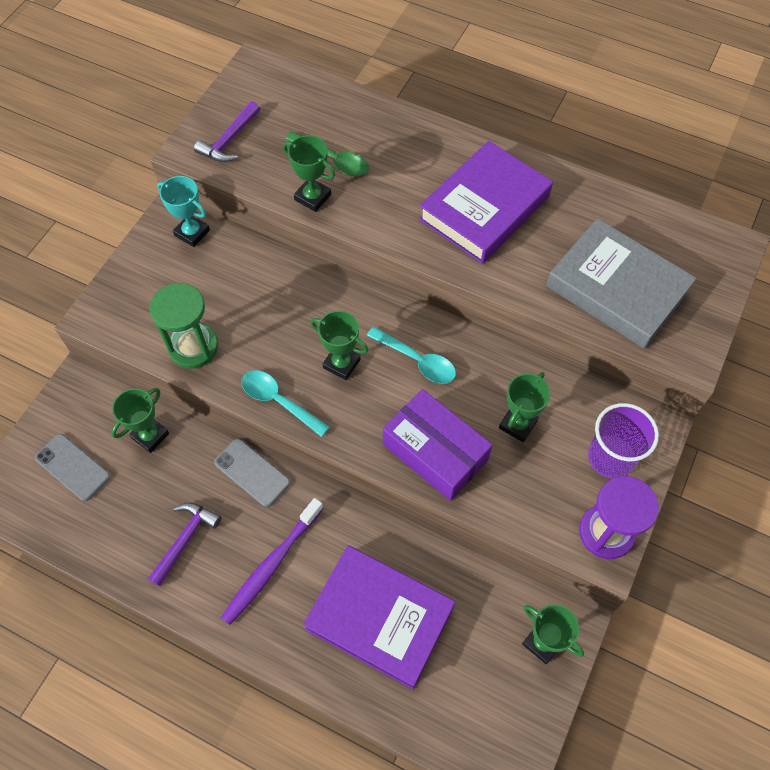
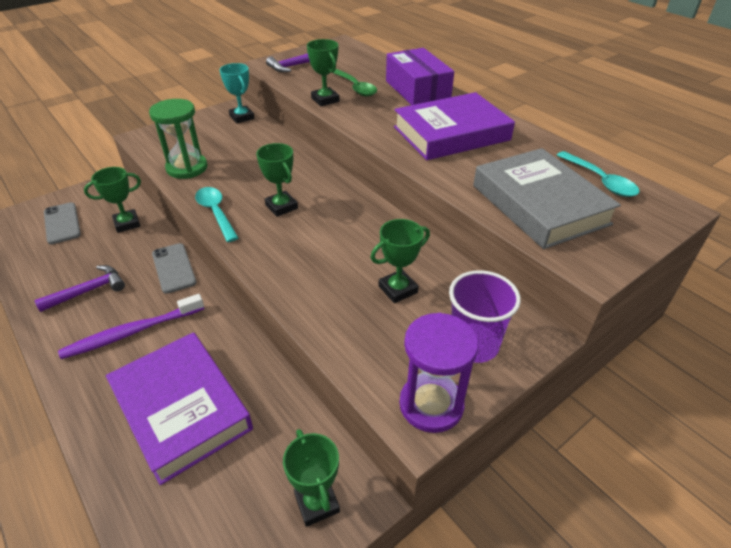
camera: 25 degrees right, 20 degrees down
(417, 360) = (342, 222): turquoise spoon -> turquoise spoon (600, 180)
(435, 452) = (310, 283): purple box -> purple box (417, 90)

